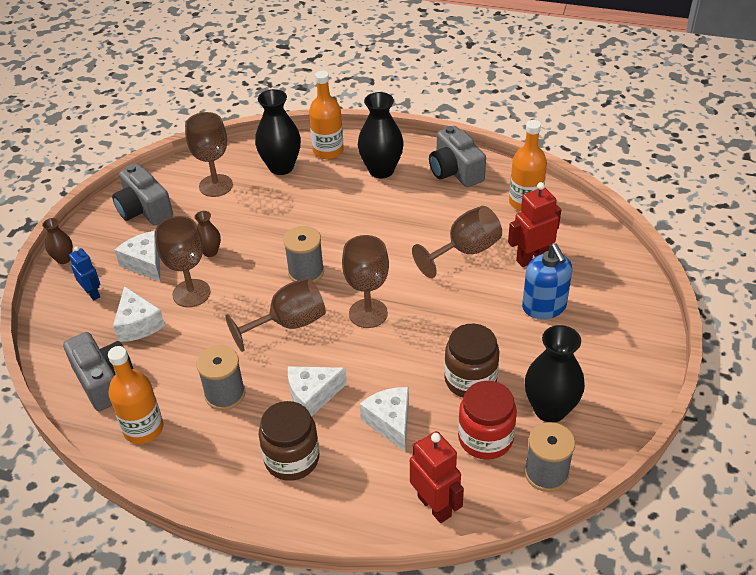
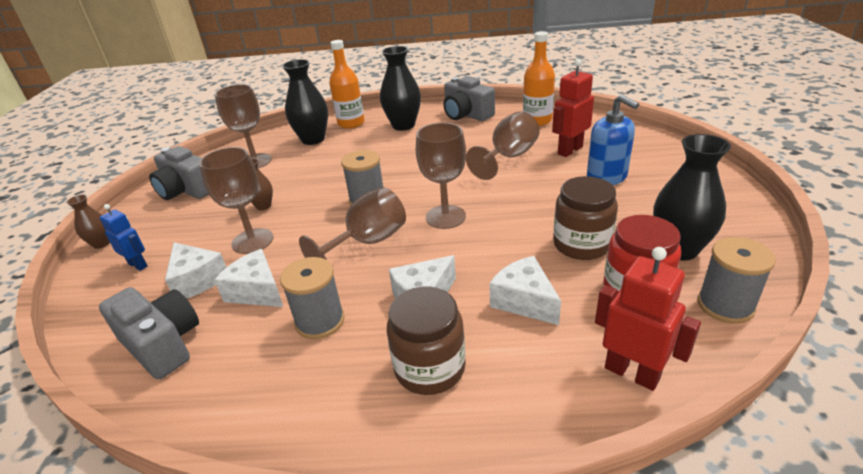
camera: 15 degrees left, 10 degrees down
(143, 429) = (225, 384): orange bottle -> none
(145, 263) = (195, 228): white cheese -> white cheese (257, 291)

